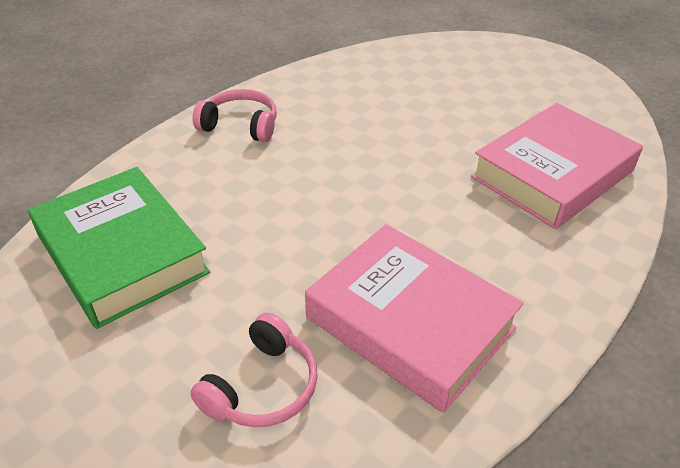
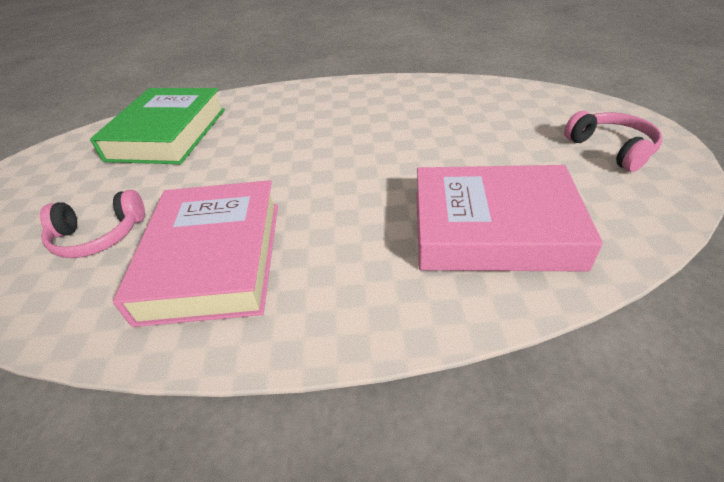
camera: 50 degrees right, 0 degrees up
(240, 125) = (325, 96): pink headphones -> pink headphones (611, 149)

